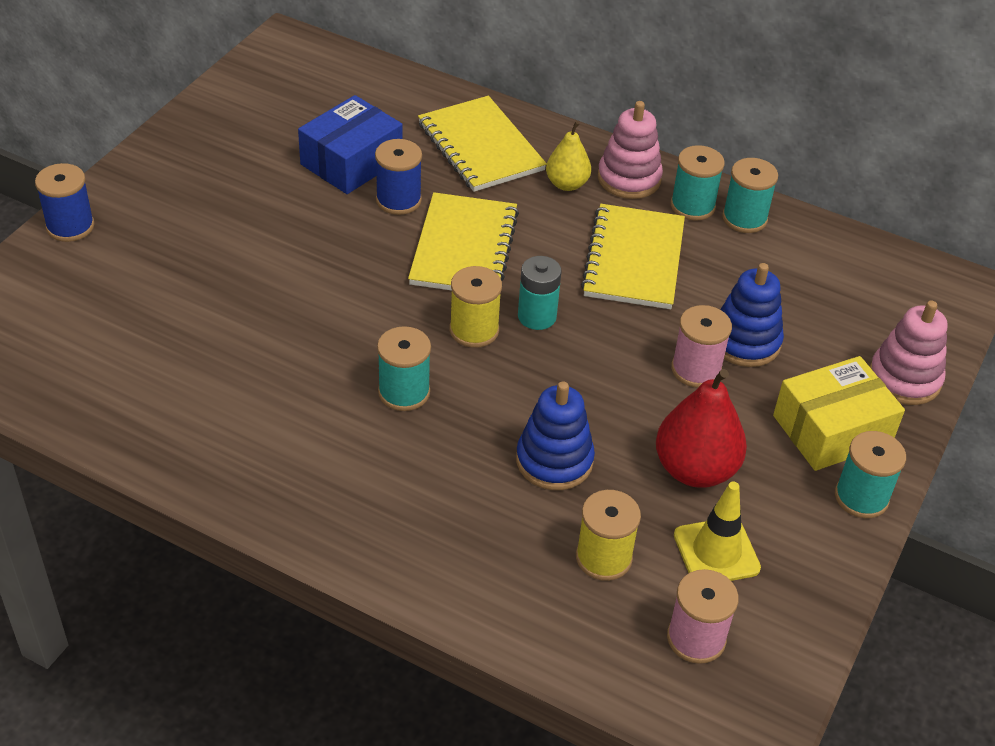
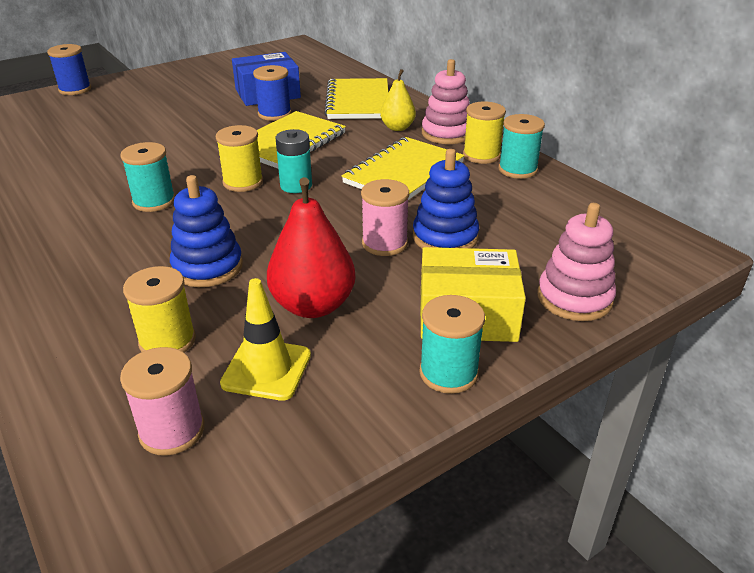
camera: 30 degrees right, 10 degrees down
(692, 206) = (481, 155): turquoise spool -> yellow spool

